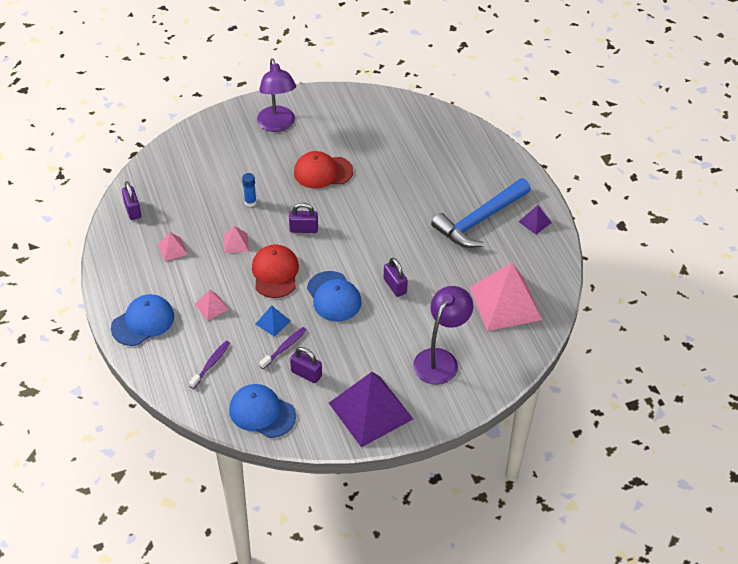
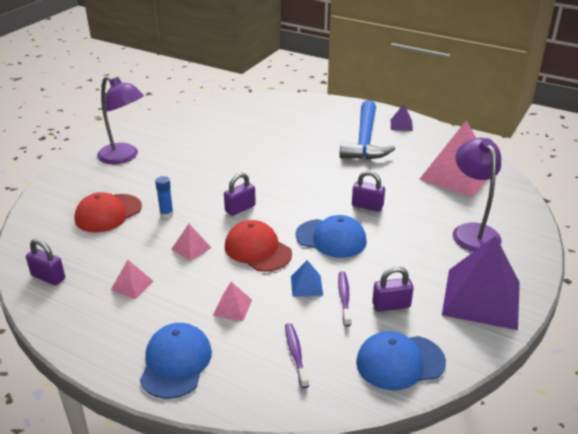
camera: 40 degrees left, 15 degrees down
(323, 172) = (205, 167): red cap -> red cap (108, 213)

